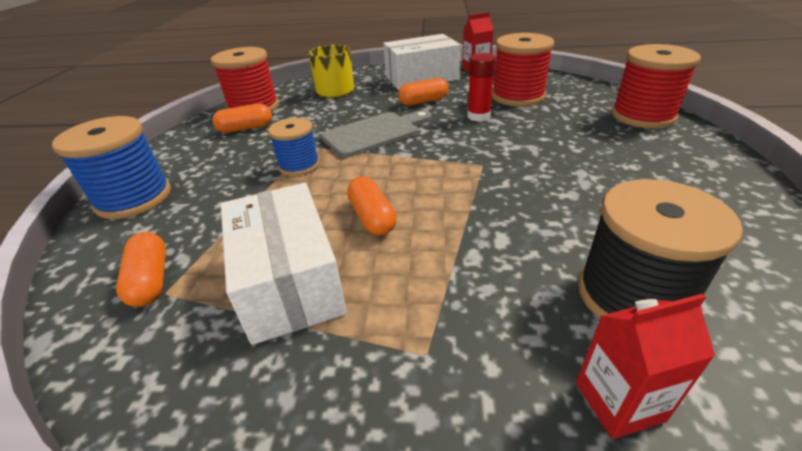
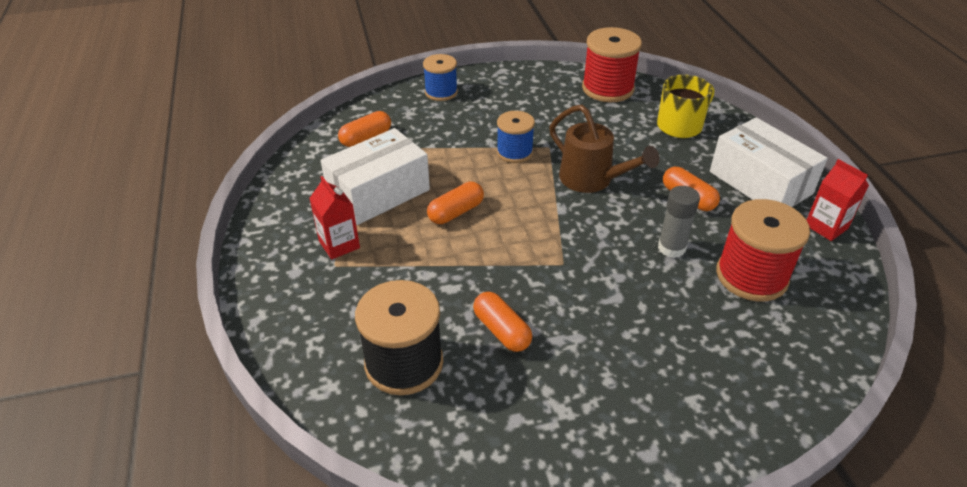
camera: 70 degrees right, 5 degrees up
(134, 198) = (441, 92): blue spool -> blue spool, size x0.63
(246, 128) = (564, 100): orange capsule -> orange capsule (502, 330)
(375, 133) = (592, 180): grey cutting board -> brown watering can
(478, 116) = (671, 248): red glue stick -> grey glue stick
(619, 401) = (315, 350): red carton -> red carton (339, 244)
(642, 116) = (755, 402): red spool -> none

